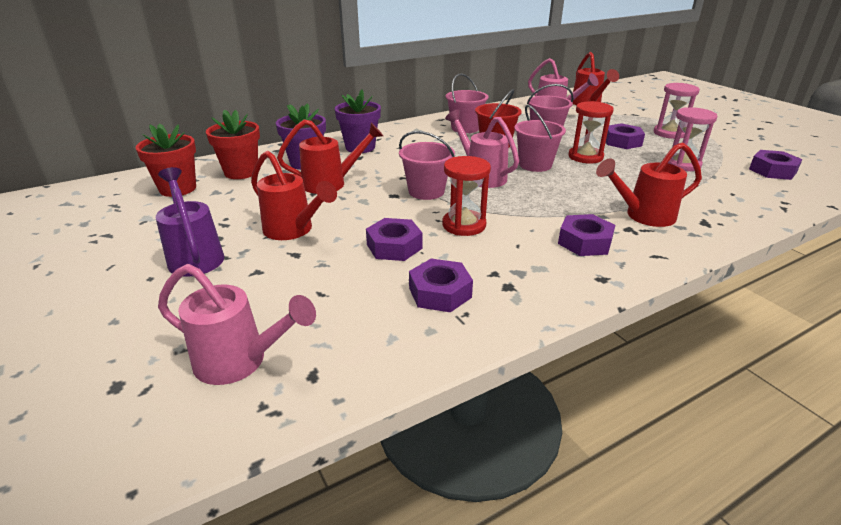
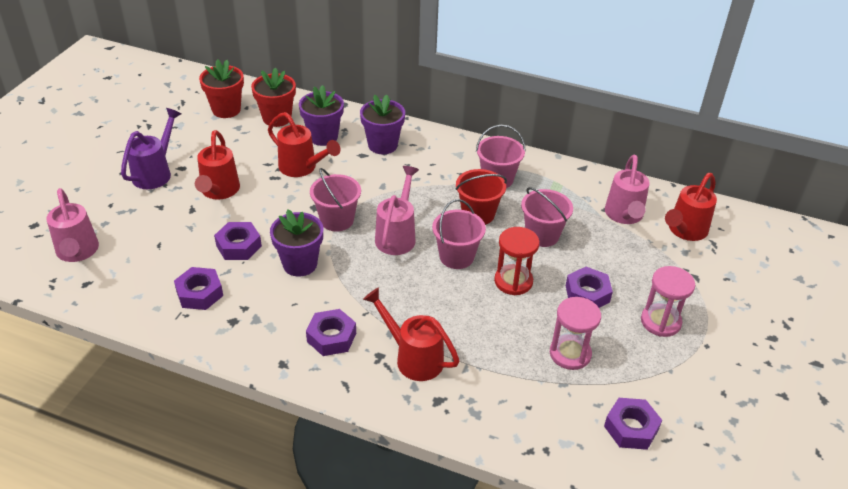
camera: 50 degrees right, 10 degrees up
(464, 225) = (300, 264): red hourglass -> purple flower pot

